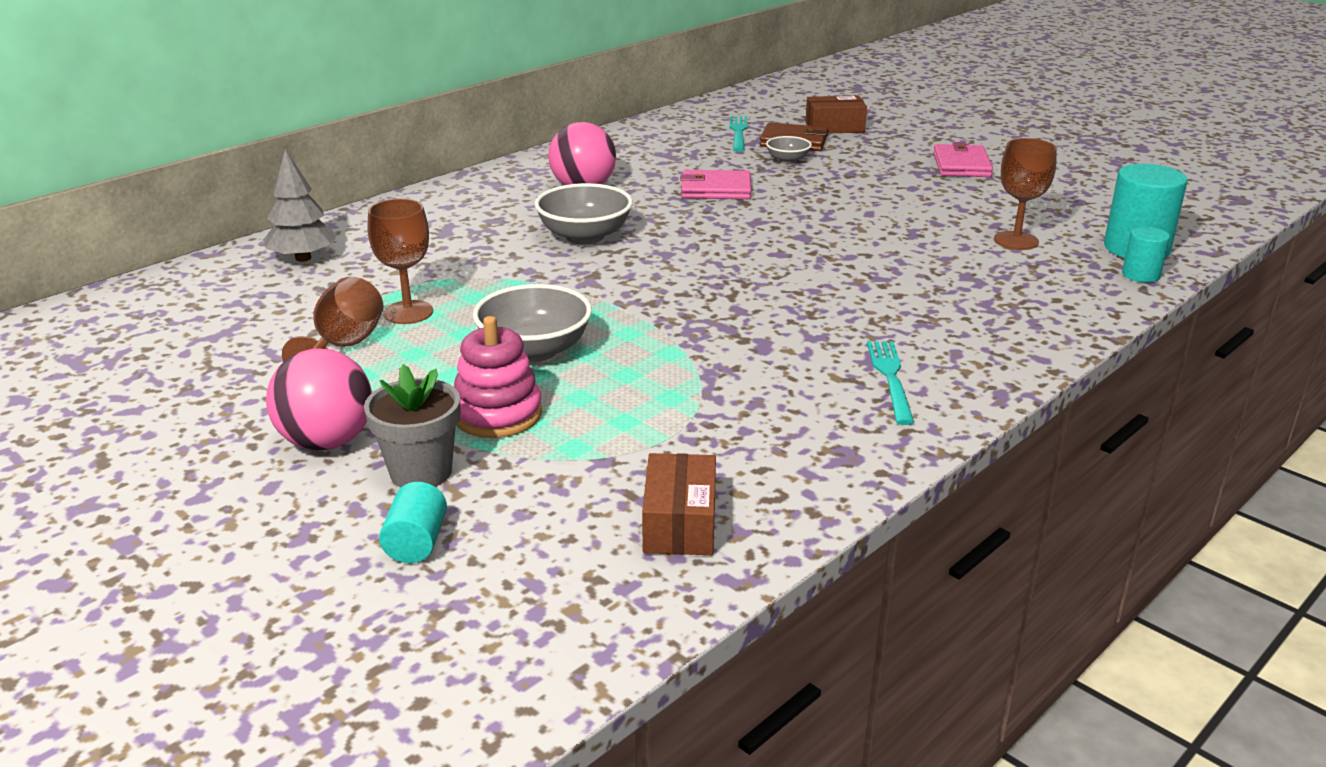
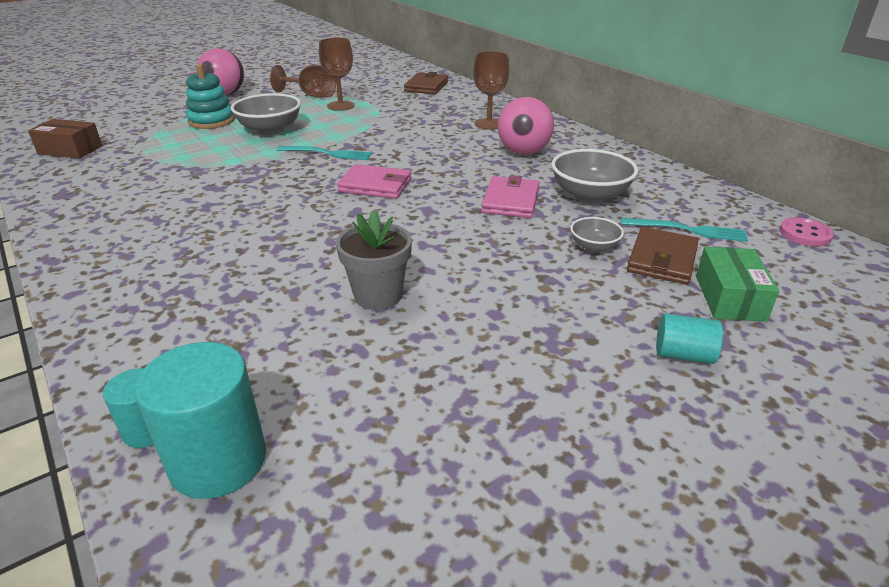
camera: 100 degrees right, 5 degrees up
(303, 258) = (426, 86): grey tree -> brown wallet
(416, 543) = (130, 107): turquoise cylinder -> turquoise cylinder (683, 354)
(421, 472) = (180, 108): grey flower pot -> grey flower pot (378, 295)
(497, 414) = (211, 121): pink stacking toy -> turquoise stacking toy
(585, 236) = (425, 148): grey bowl -> grey bowl (589, 195)
(723, 102) = (805, 234): none -> pink button
(834, 127) = (729, 298): brown box -> green box
(890, 378) = (124, 222): turquoise fork -> turquoise fork (327, 153)
(961, 165) = (577, 377): pink wallet -> pink wallet (375, 185)
(1016, 241) = (306, 352): brown goblet -> brown goblet (489, 124)

